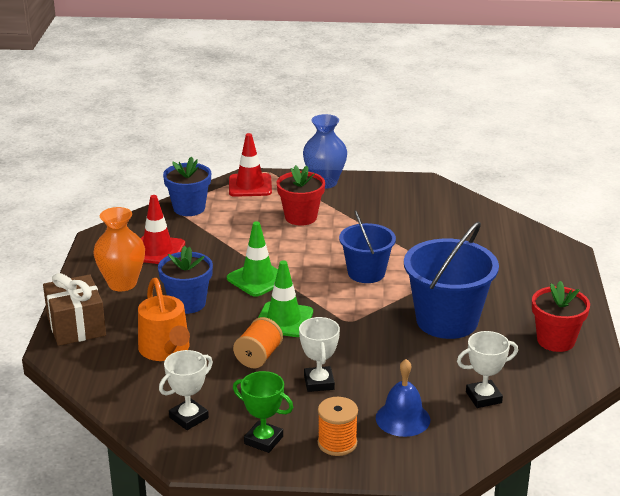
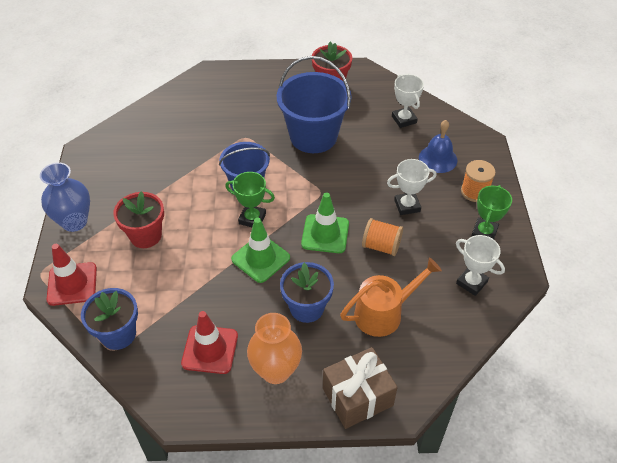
camera: 95 degrees left, 20 degrees up
(314, 275) = (252, 219): none -> green trophy

